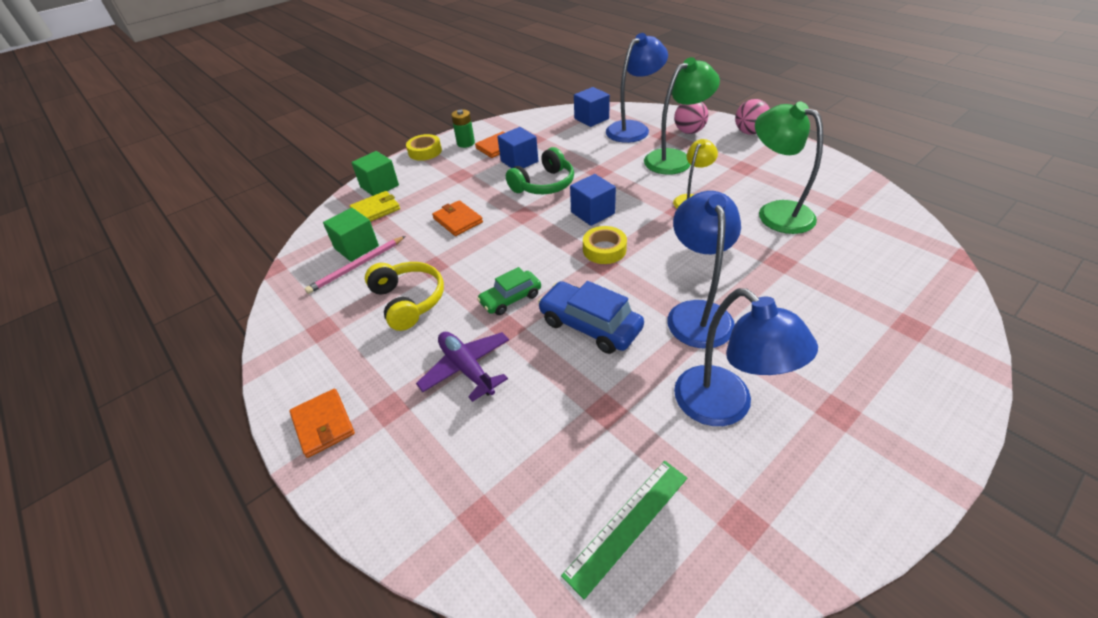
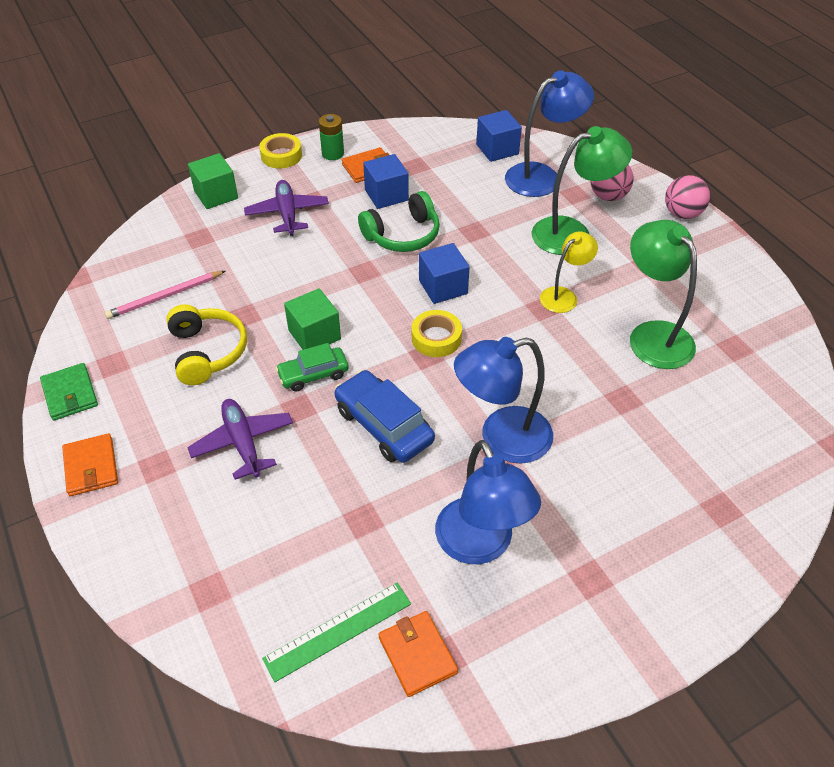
camera: 10 degrees right, 5 degrees up
(287, 363) = (70, 394): none -> green wallet
(356, 247) = (170, 272): green cube -> green cube (314, 335)
(376, 209) = (203, 227): yellow wallet -> none
(444, 188) = (287, 214): none -> purple plane
(457, 220) = (289, 262): orange wallet -> orange wallet (417, 654)
(697, 313) = (502, 439): blue lamp -> blue lamp turned 120 degrees counterclockwise

